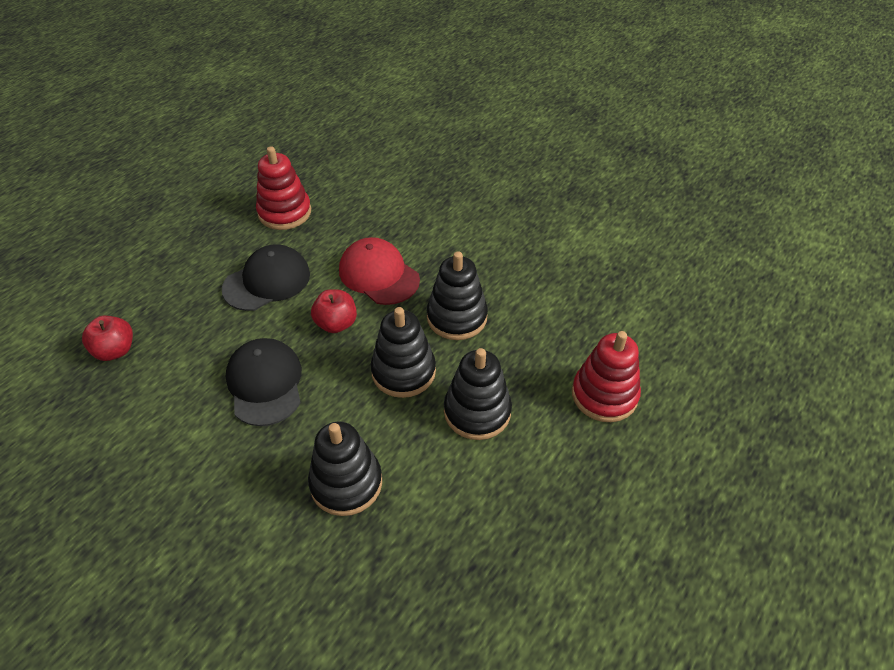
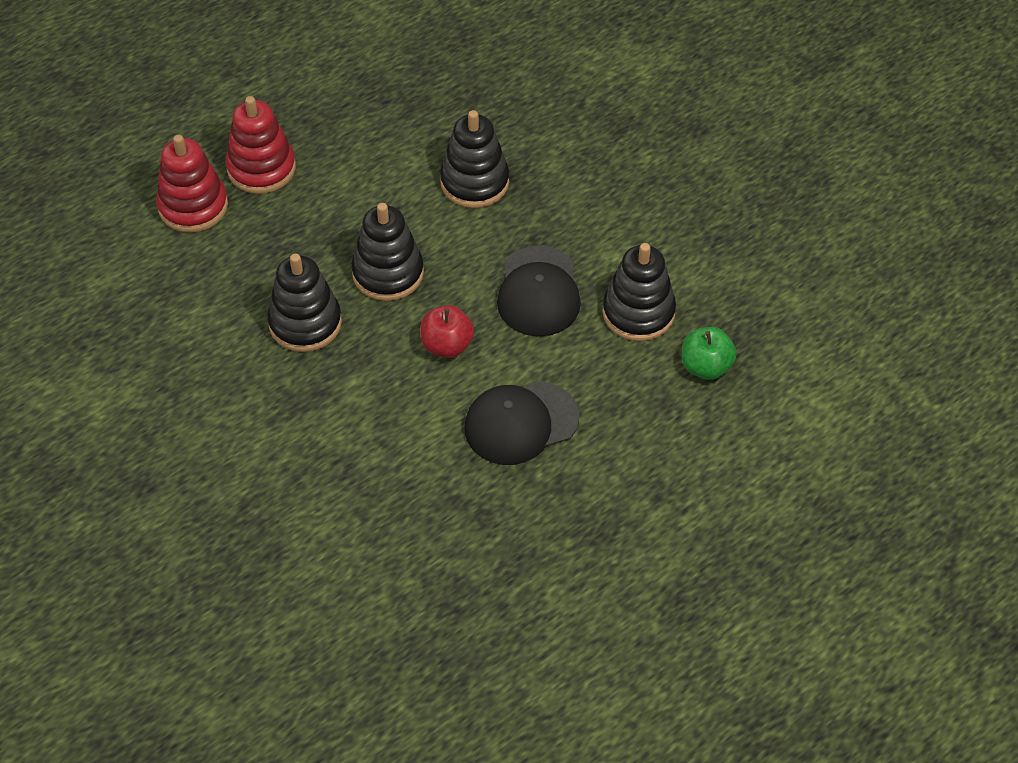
camera: 165 degrees left, 5 degrees up
(115, 350) = (706, 366): red apple -> green apple
(284, 212) = (481, 537): red stacking toy -> red stacking toy (261, 168)
(378, 274) = (378, 402): red cap -> none
(477, 412) = (328, 217): black stacking toy -> black stacking toy (638, 312)

